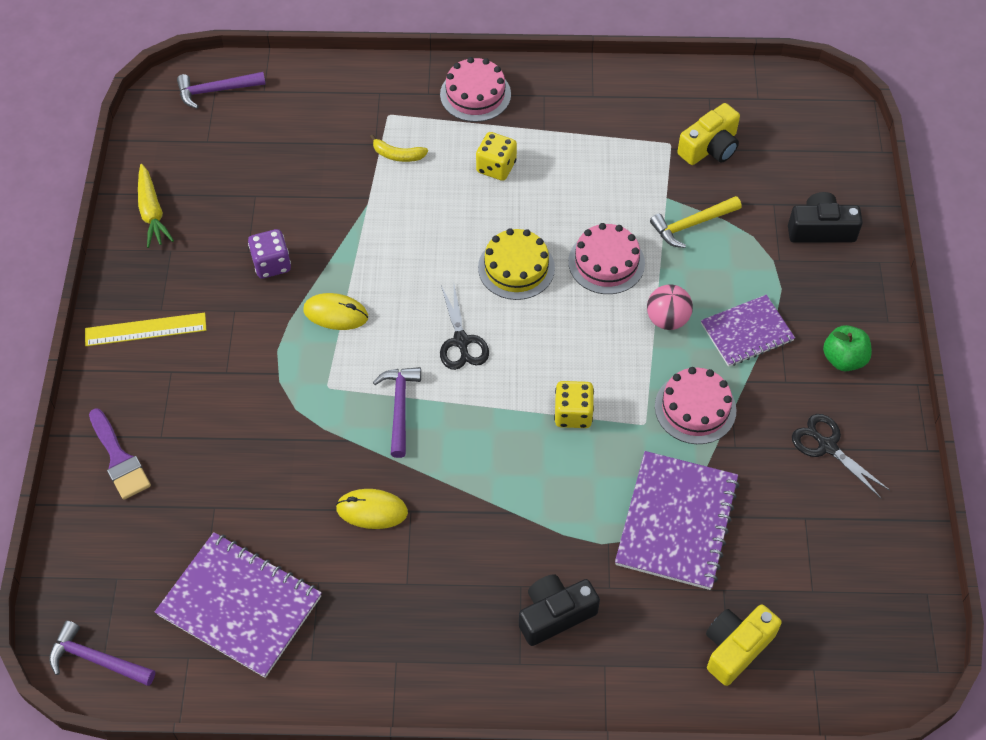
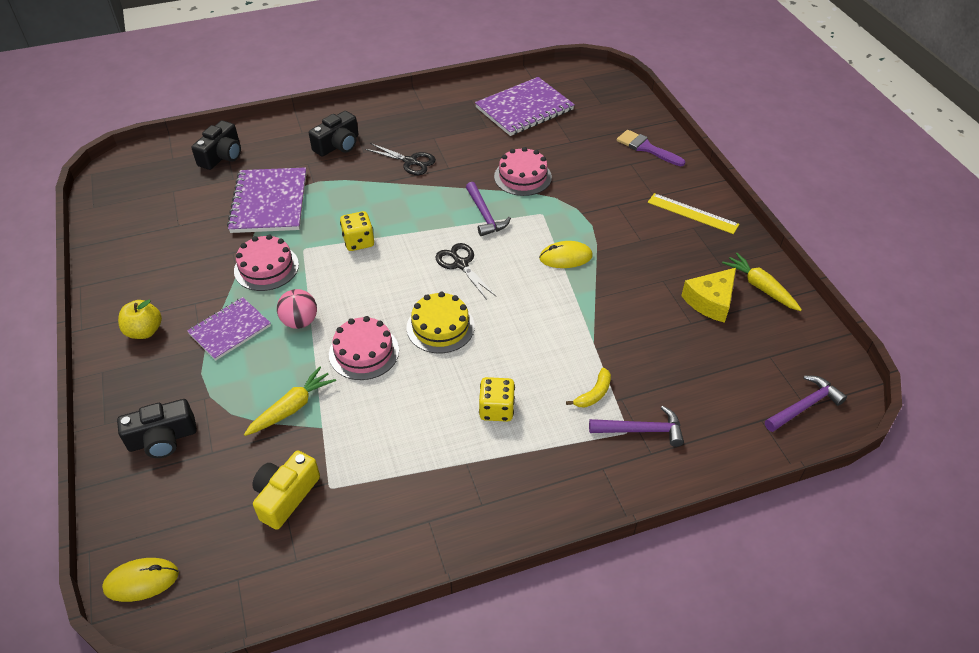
camera: 160 degrees right, 10 degrees down
(97, 660) = (584, 75): purple hammer -> purple hammer (641, 430)
(145, 329) = (692, 213): yellow ruler -> yellow ruler turned 60 degrees clockwise
(216, 212) = (710, 301): none -> yellow cheese
(240, 606) = (524, 109): purple notebook -> purple notebook turned 45 degrees counterclockwise
(271, 264) = (637, 276): purple dice -> none
(372, 510) = (473, 162): yellow mouse -> yellow mouse (141, 581)
(398, 155) = (594, 394): yellow banana -> yellow banana turned 135 degrees clockwise
(475, 94) = (554, 482): pink cake -> pink cake (522, 177)
(692, 224) = (292, 408): yellow hammer -> yellow carrot
(736, 647) = (222, 156): yellow camera -> black camera
(827, 446) = (160, 269): black scissors -> black scissors (410, 162)
(843, 359) = (144, 331): green apple -> yellow apple

